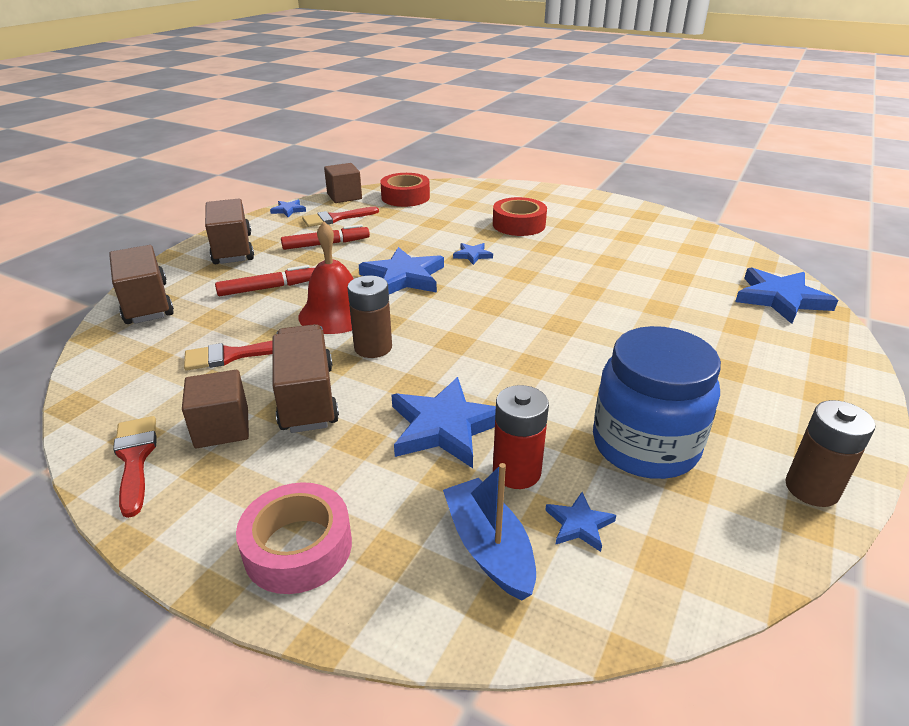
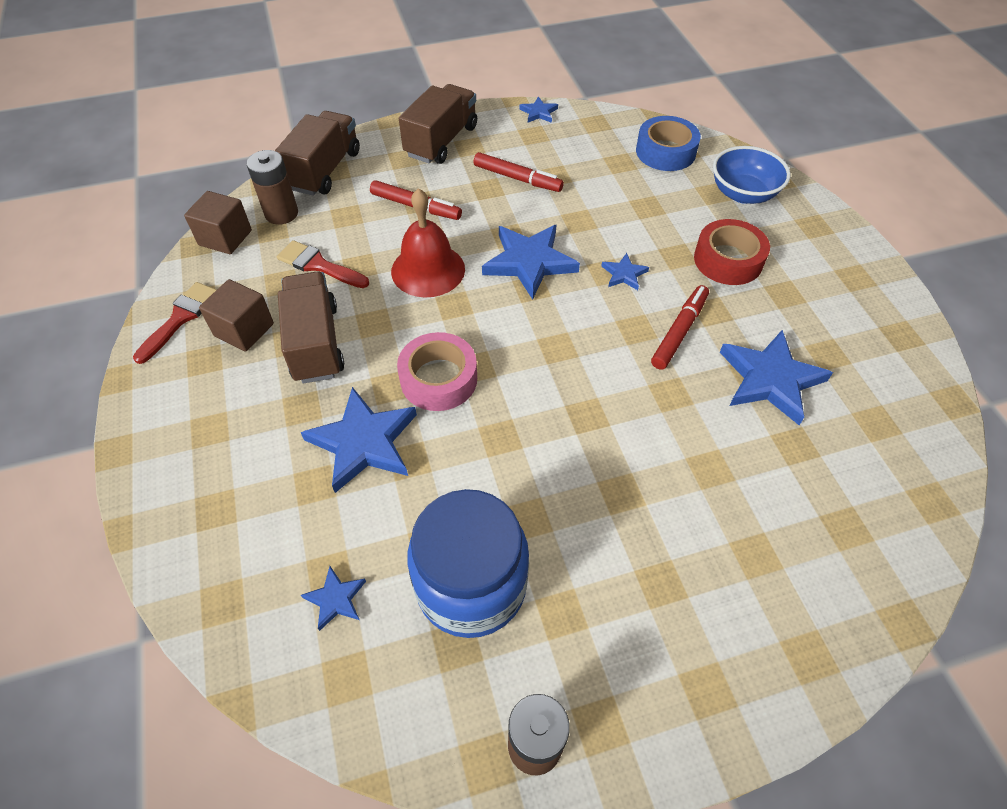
camera: 45 degrees right, 20 degrees up
(298, 547) = (180, 460): pink tape -> pink tape (438, 379)
(307, 398) = (315, 343): brown truck -> brown truck turned 45 degrees counterclockwise
(336, 218) = (565, 147): red brush -> none
(344, 196) = (609, 119): brown cube -> brown cube (225, 238)
(373, 347) = (411, 326): brown battery -> brown battery (281, 213)
(405, 197) = (665, 152): red tape -> blue tape
(479, 197) = (743, 193): none -> blue bowl
(489, 548) = (265, 560): blue boat -> none
(516, 472) = (356, 522): red battery -> none
(546, 263) = (679, 331): none -> red marker
(780, 299) = (867, 560): blue star -> blue star (770, 379)

